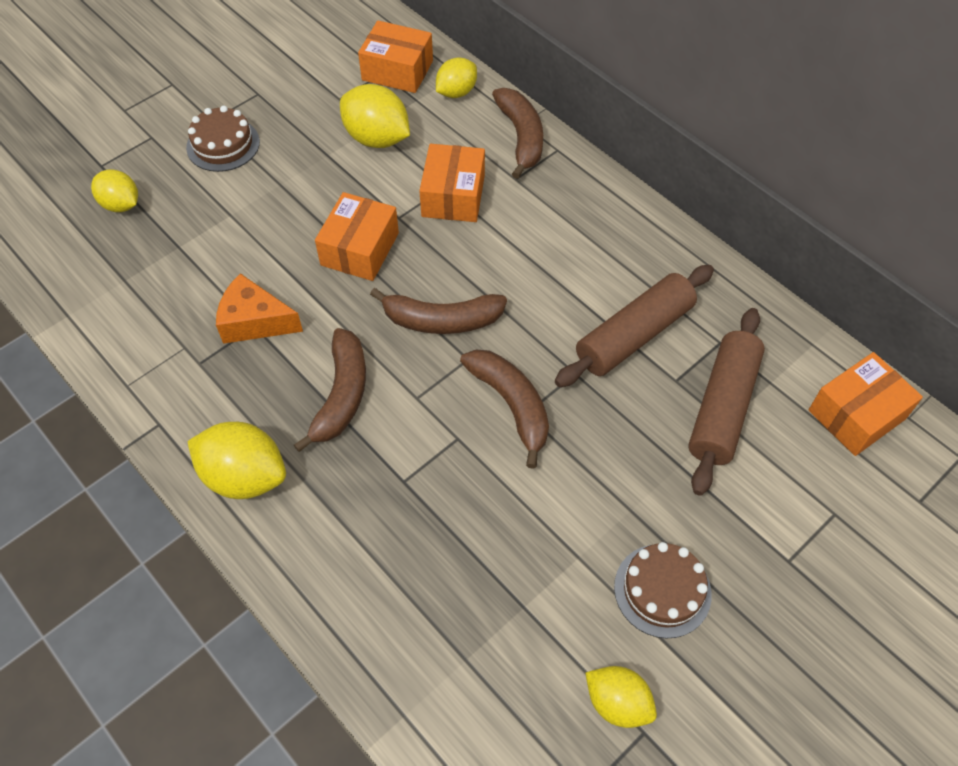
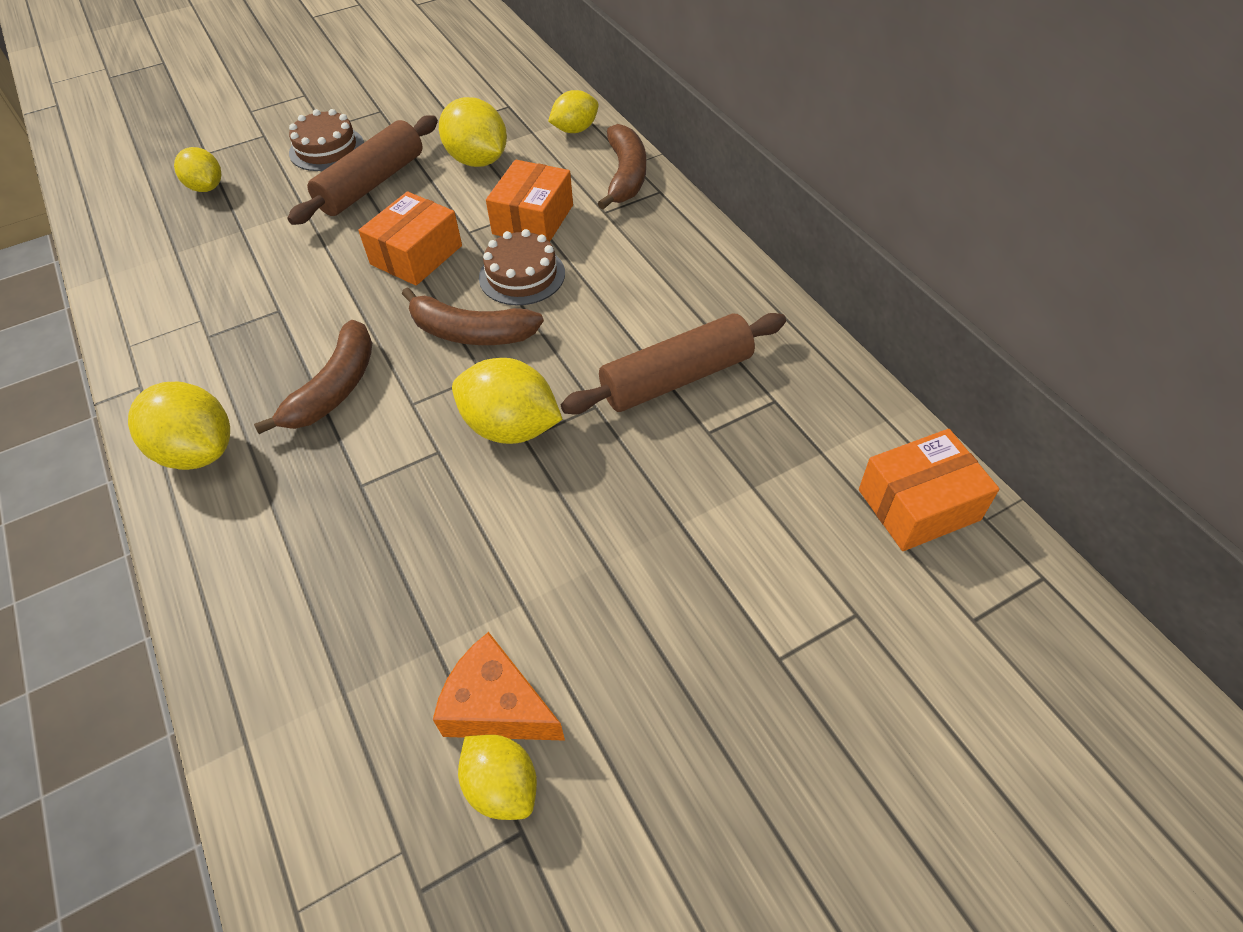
camera: 15 degrees right, 5 degrees down
(255, 321) = (281, 306): orange cheese -> orange cheese (497, 706)
(397, 70) = (524, 105): orange box -> none
(511, 405) = (511, 427): brown banana -> yellow lemon
(662, 590) = (608, 662): brown cake -> brown cake (522, 275)
(723, 407) = (754, 469): brown rolling pin -> brown rolling pin (372, 184)

